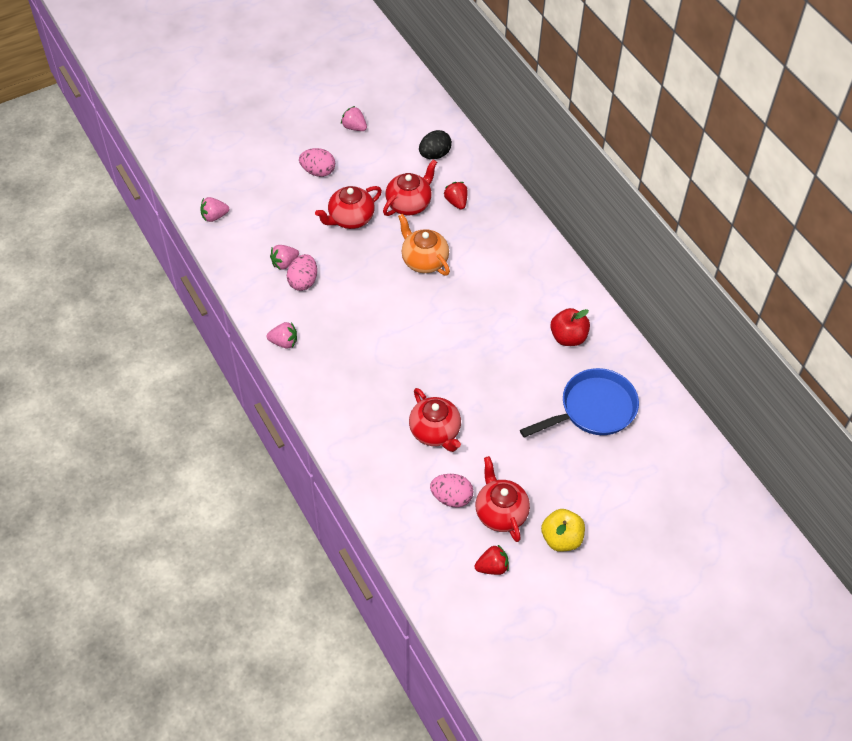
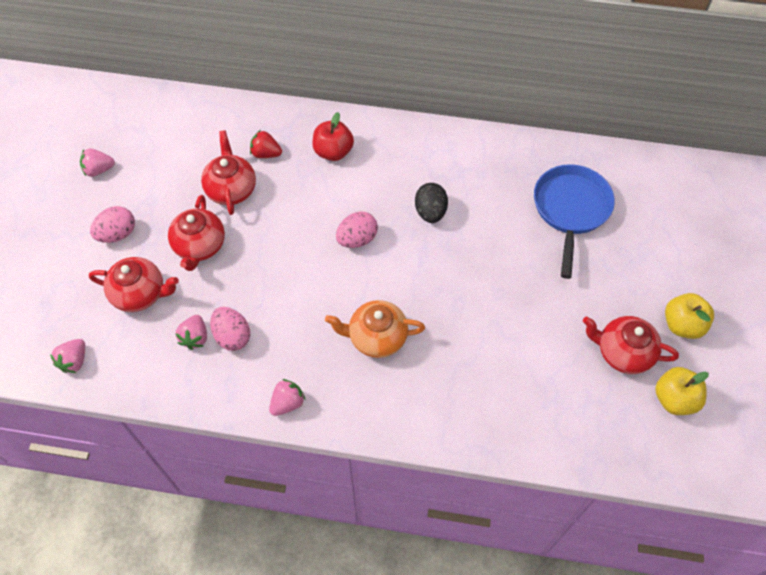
camera: 50 degrees left, 5 degrees up
(424, 260) = (305, 222): orange teapot -> orange teapot (376, 337)
(434, 154) = (197, 132): black egg -> black egg (430, 212)
(435, 432) = (498, 344): red teapot -> red teapot (140, 294)
(451, 497) = (578, 380): pink egg -> pink egg (357, 239)
(492, 567) = (674, 399): red strawberry -> yellow apple
(568, 337) = (484, 176): red apple -> red apple (333, 152)

